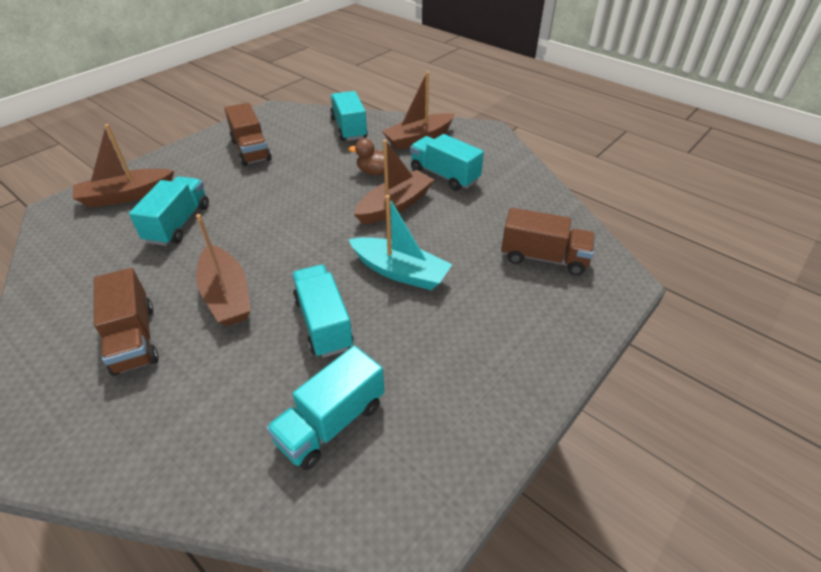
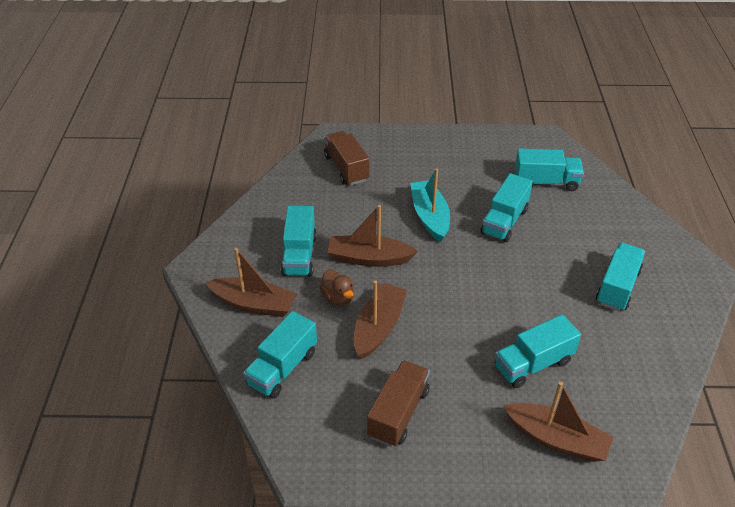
camera: 130 degrees left, 0 degrees up
(134, 338) = (617, 287): brown truck -> turquoise truck
(227, 295) = (543, 276): brown boat -> brown boat (378, 327)

